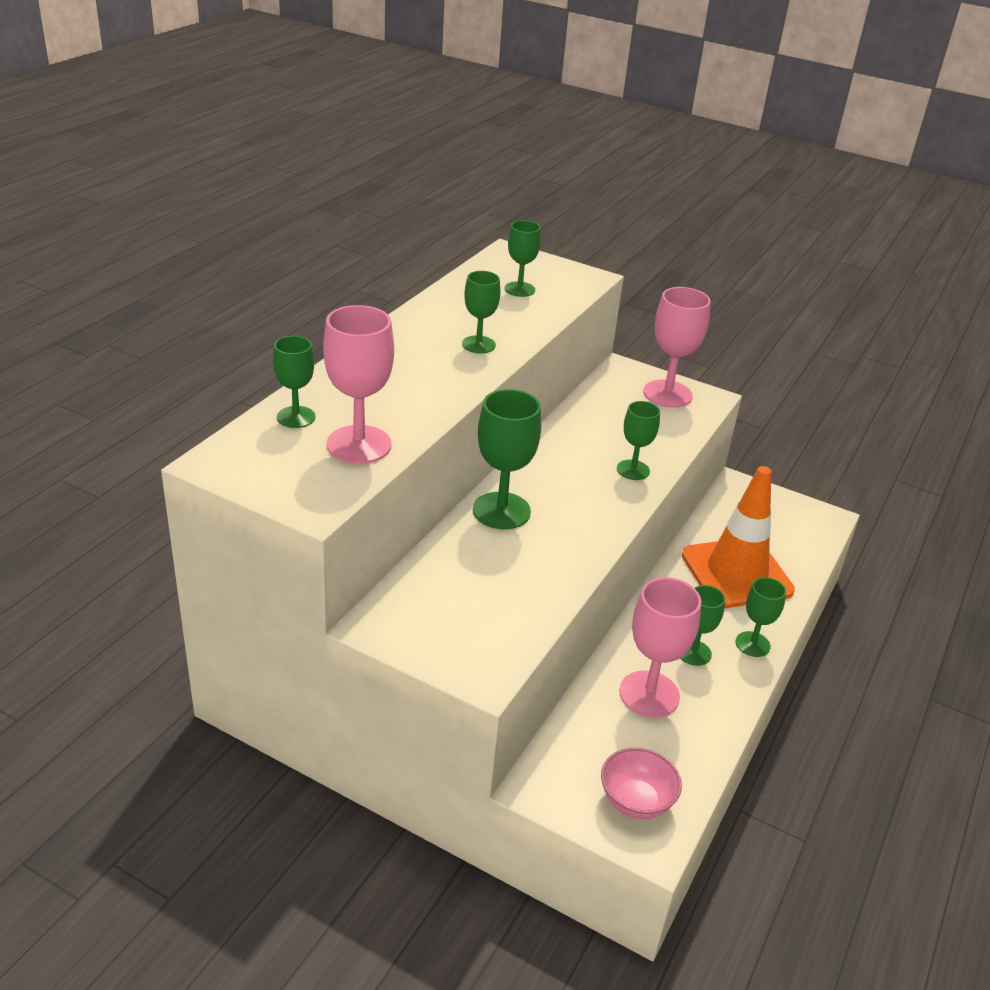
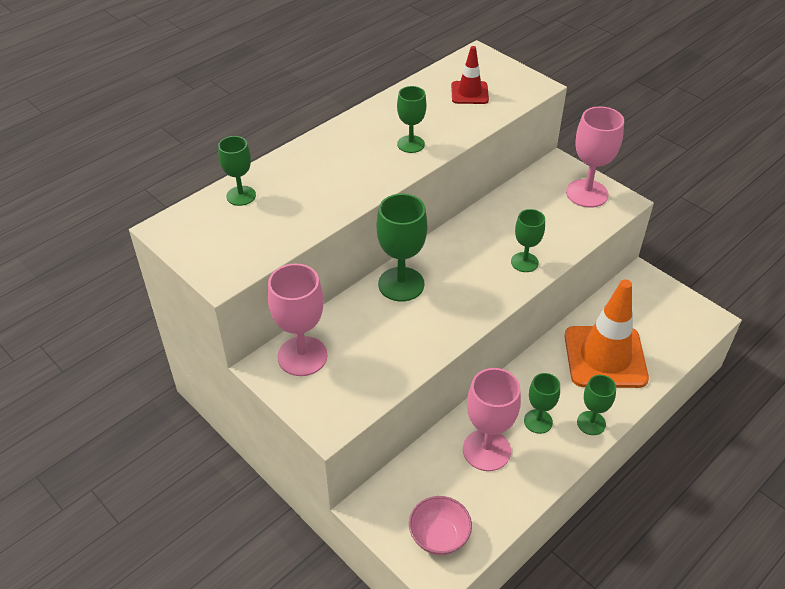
camera: 20 degrees right, 10 degrees up
(359, 445) = (277, 226): pink goblet -> pink goblet (302, 356)
(519, 289) = (469, 93): green goblet -> red traffic cone

